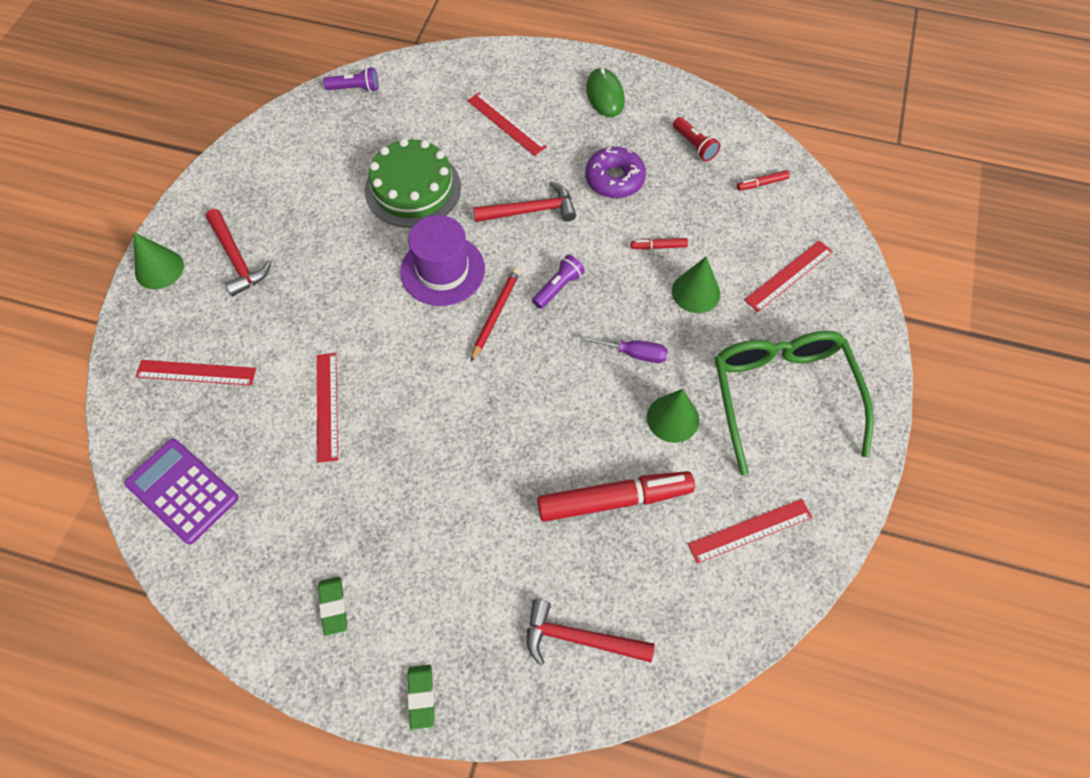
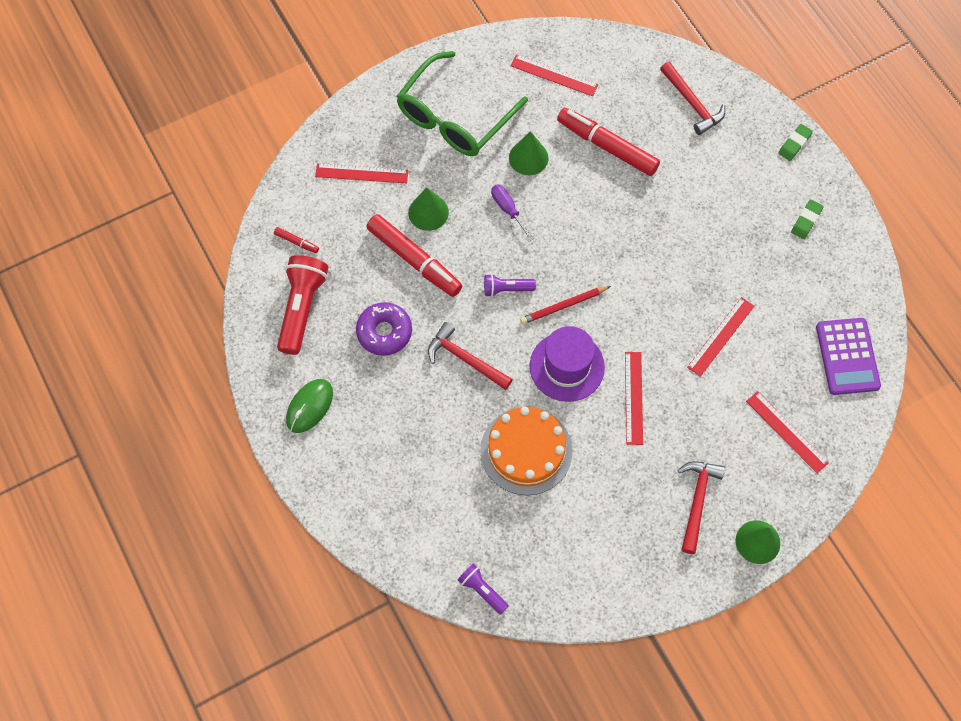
camera: 135 degrees left, 5 degrees up
(413, 188) = (526, 451): green cake -> orange cake
(506, 123) = (405, 447): red ruler -> red ruler (633, 397)
(658, 247) = (414, 260): red marker -> red marker, size x2.37
(694, 145) = (301, 308): red flashlight -> red flashlight, size x1.86

